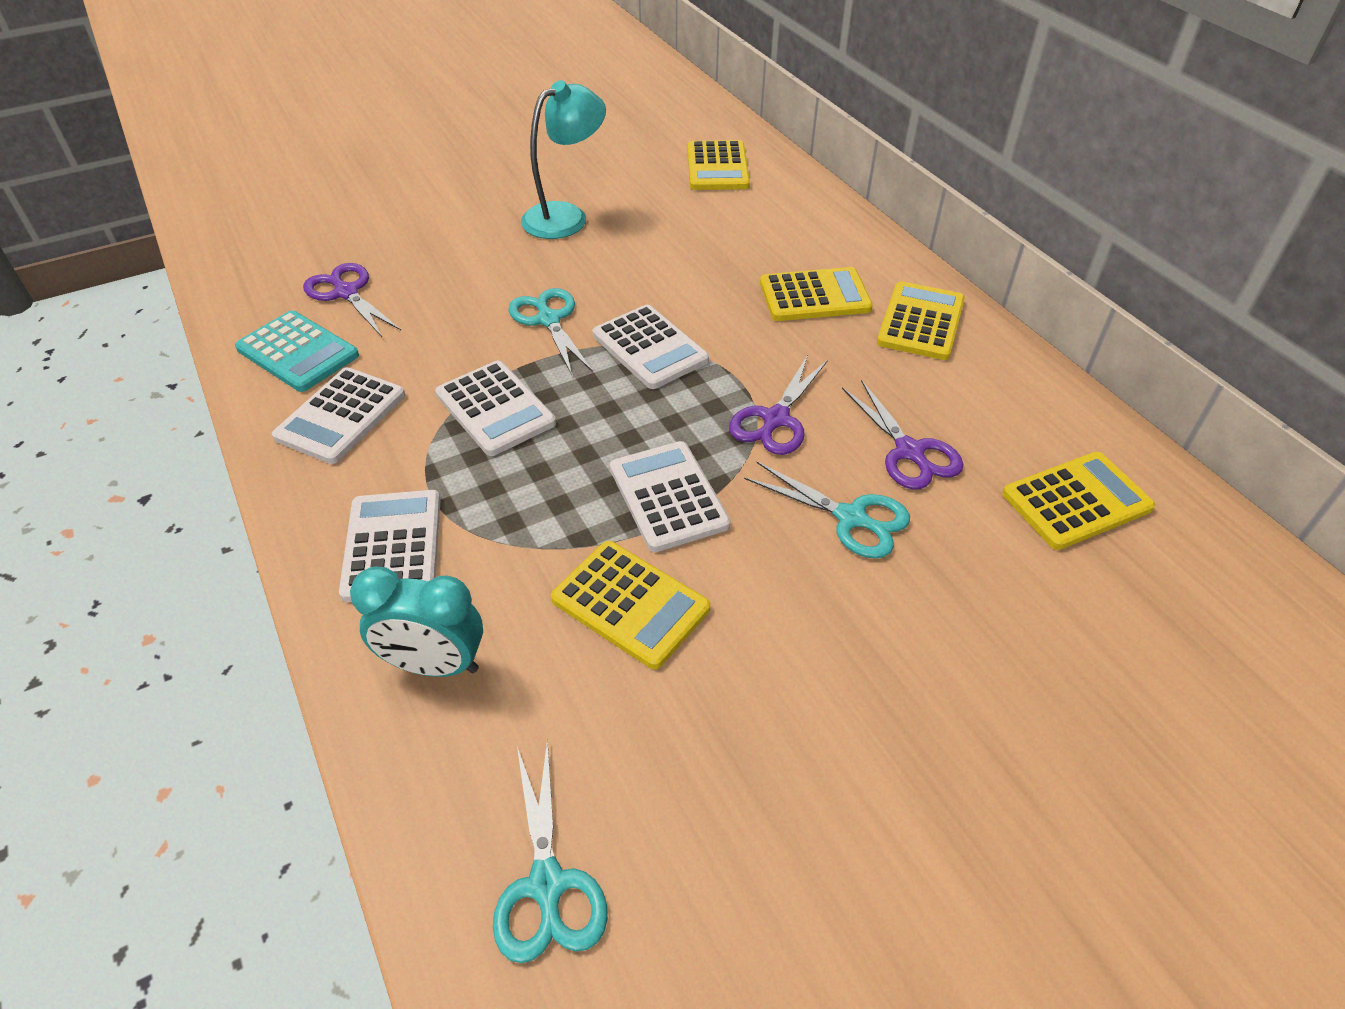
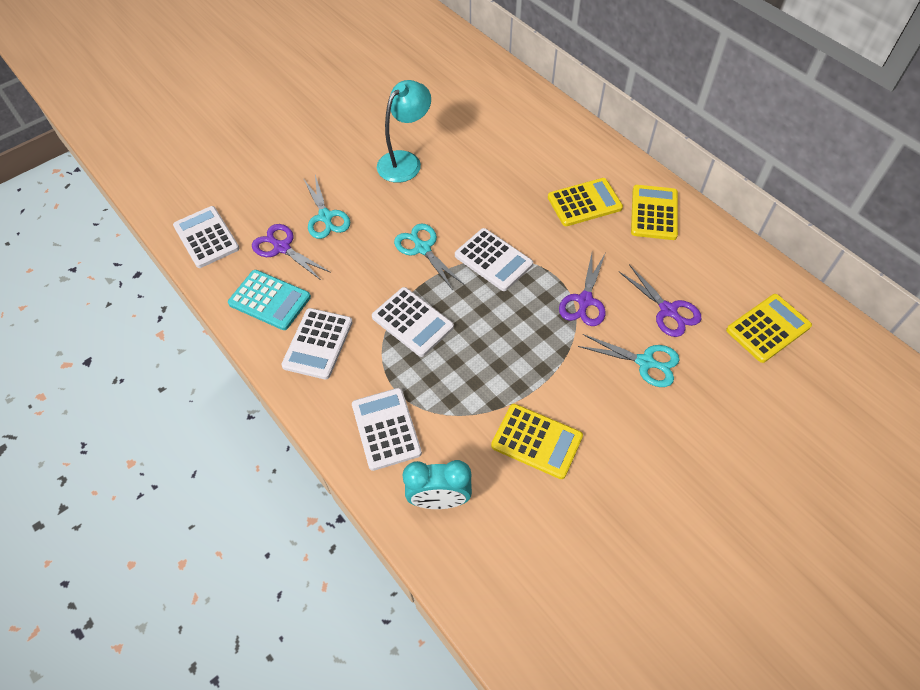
camera: 10 degrees left, 10 degrees up
(547, 884) = (544, 611): turquoise scissors -> turquoise scissors (325, 217)
(668, 496) = (537, 366): white calculator -> white calculator (206, 237)
(717, 167) = (493, 103): yellow calculator -> none

